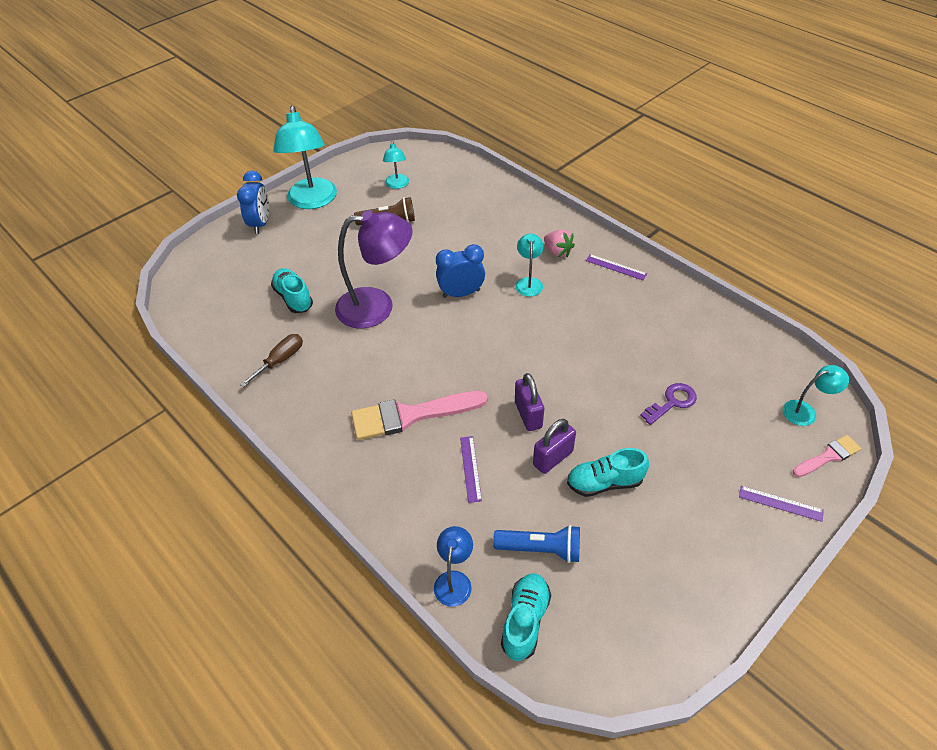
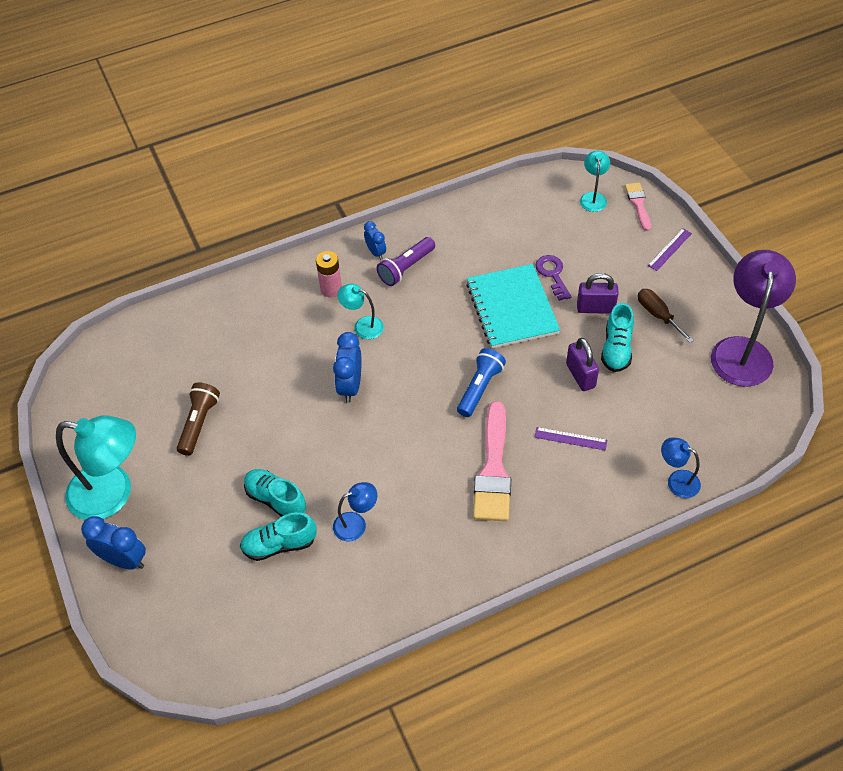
camera: 70 degrees left, 5 degrees up
(280, 360) = (371, 573): brown screwdriver -> brown screwdriver (658, 315)
(325, 337) = (356, 524): none -> blue lamp
(377, 307) = (333, 465): purple lamp -> purple lamp (742, 350)
(397, 185) = (136, 399): turquoise lamp -> none
(525, 620) = (724, 442): turquoise shoe -> turquoise shoe (275, 499)
(528, 415) = (528, 378): purple padlock -> purple padlock (595, 308)
(541, 549) = (665, 412): blue flashlight -> blue flashlight (480, 388)
(557, 252) = (331, 289): pink strawberry -> pink battery
(608, 380) = (512, 308): none -> turquoise notebook
(610, 291) = (406, 268): none -> purple flashlight
(616, 267) = (376, 252): purple ruler -> blue clock

